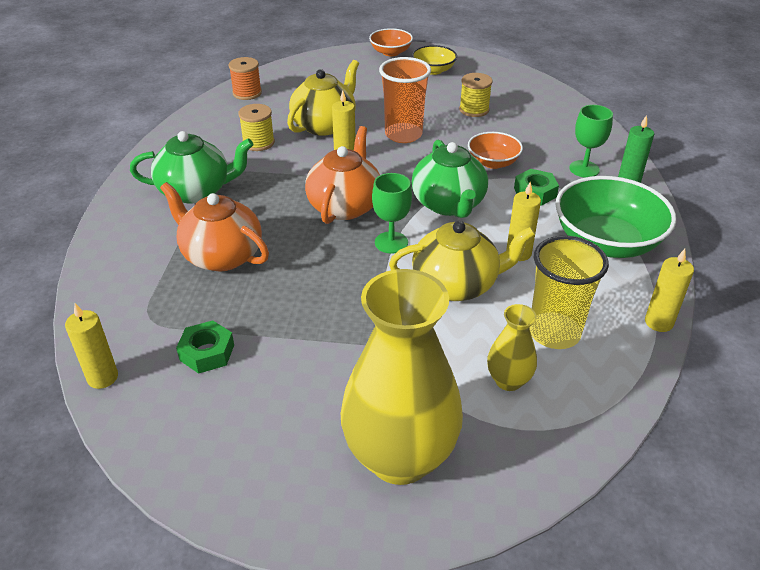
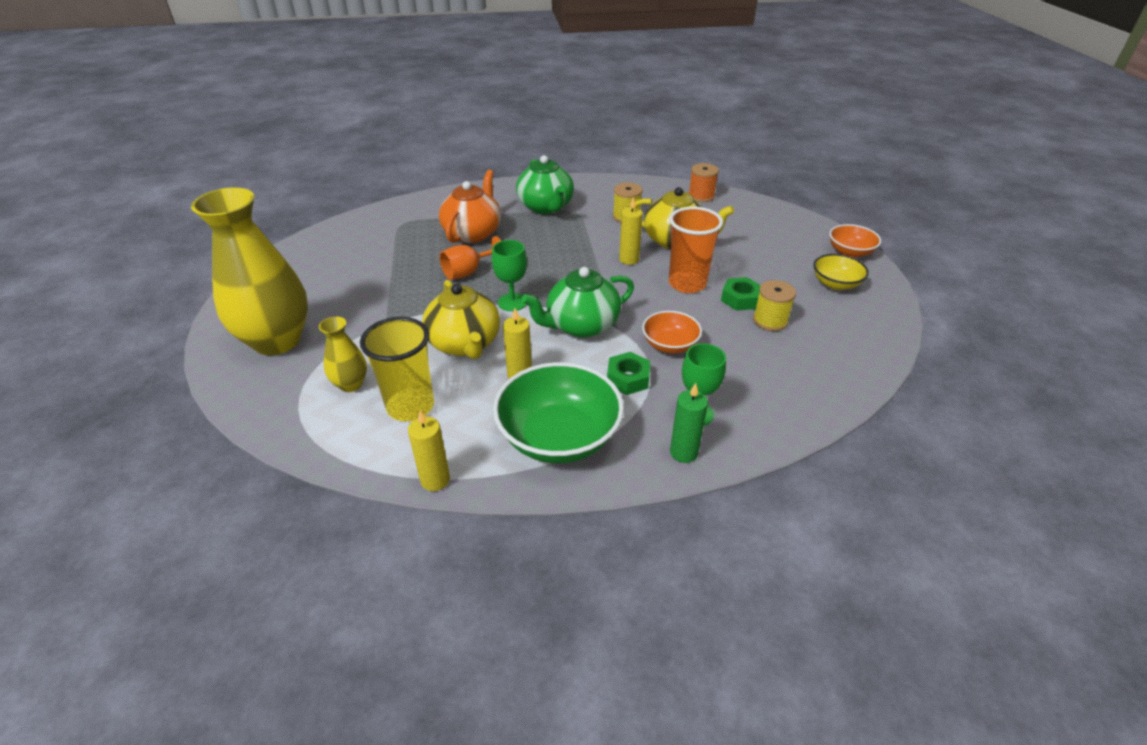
camera: 75 degrees right, 0 degrees up
(102, 377) = (349, 222): yellow candle -> none
(207, 352) = (373, 249): green nut -> green nut (740, 299)
(313, 269) = (468, 272): none -> orange goblet
(345, 206) = (555, 272): orange teapot -> none

